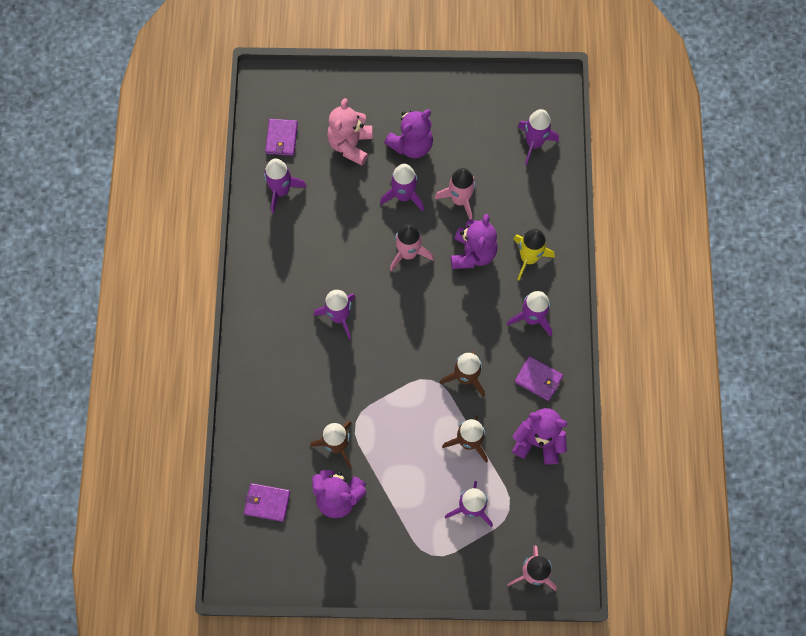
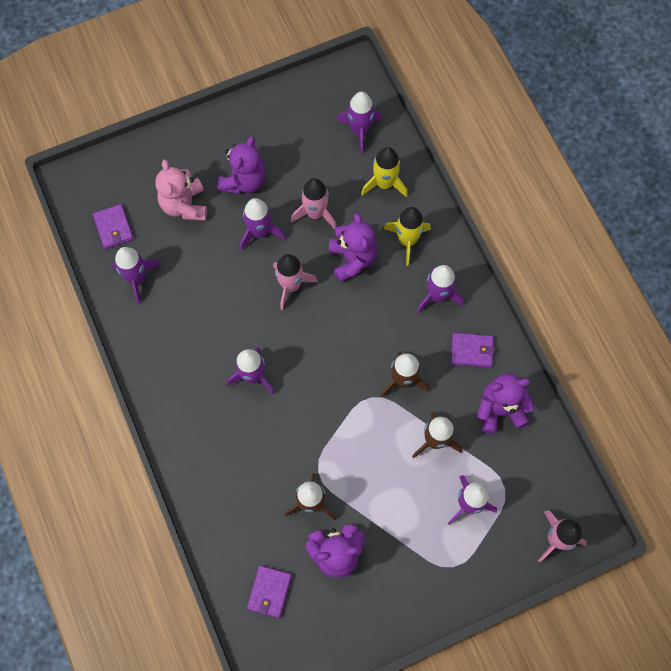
camera: 25 degrees left, 0 degrees up
(267, 502) = (269, 592): purple wallet -> purple wallet turned 60 degrees counterclockwise
(533, 199) = (384, 183): none -> yellow rocket

